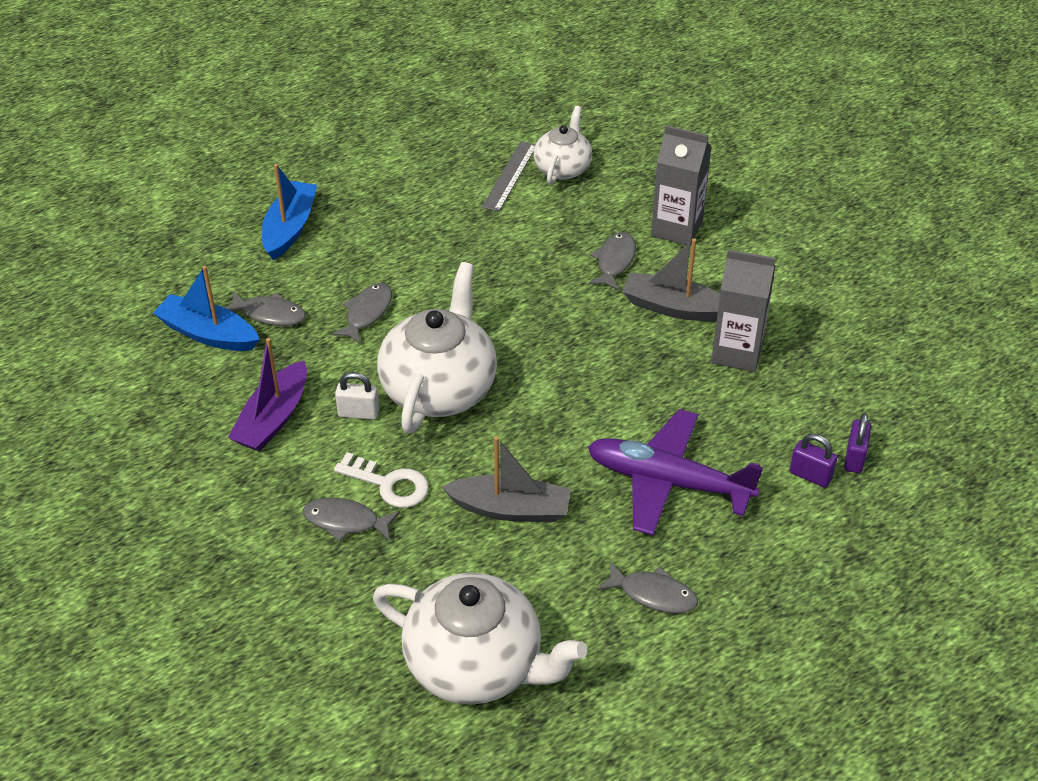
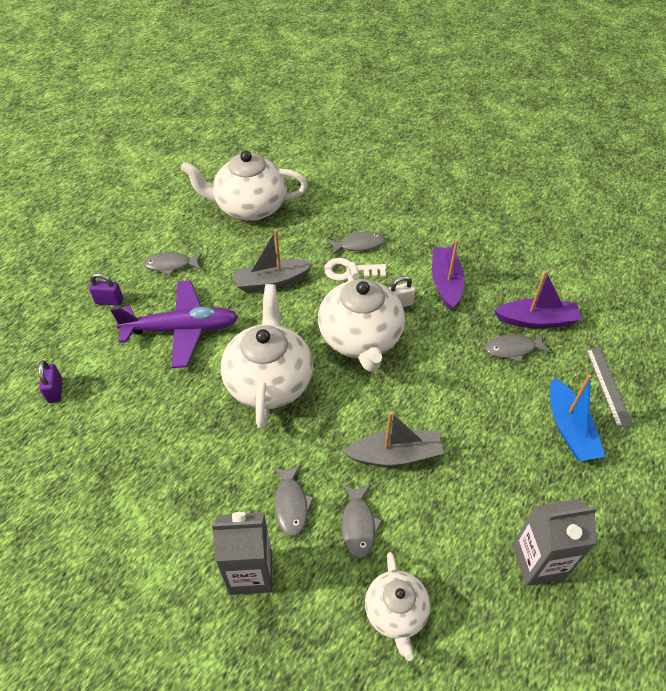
camera: 155 degrees right, 5 degrees up
(208, 334) = (536, 320): blue boat -> purple boat
(367, 313) = (449, 376): grey fish -> grey fish (358, 525)
(510, 176) = (439, 576): grey ruler -> grey ruler (608, 386)
(580, 379) = (269, 381): none -> white teapot
(674, 307) = (222, 474): grey boat -> grey boat (395, 455)
(737, 352) = (159, 449): grey carton -> grey carton (538, 561)
(810, 475) = (86, 367): purple padlock -> purple padlock (109, 301)

